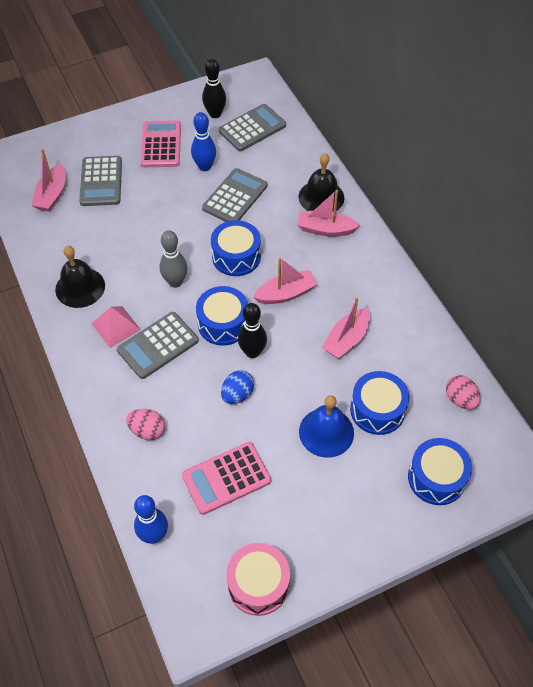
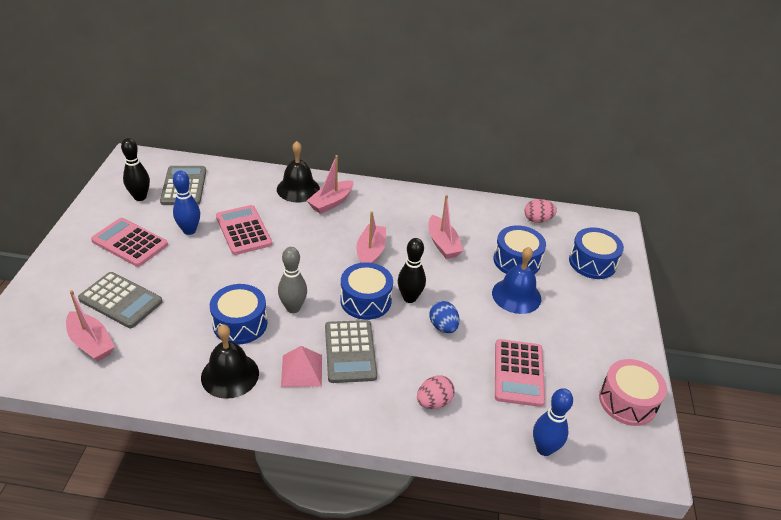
camera: 60 degrees left, 15 degrees down
(235, 197) = (243, 230): grey calculator -> pink calculator
(236, 256) = (305, 260): blue drum -> blue drum (240, 324)

